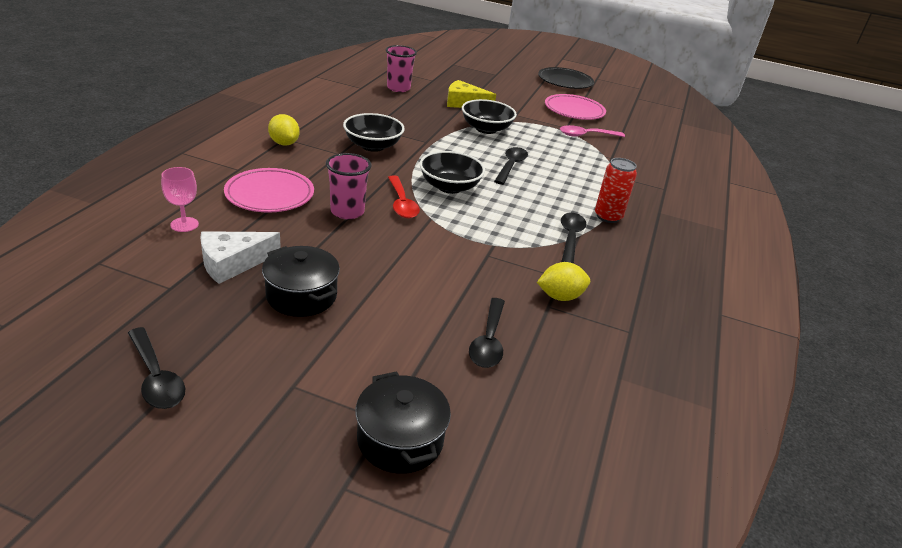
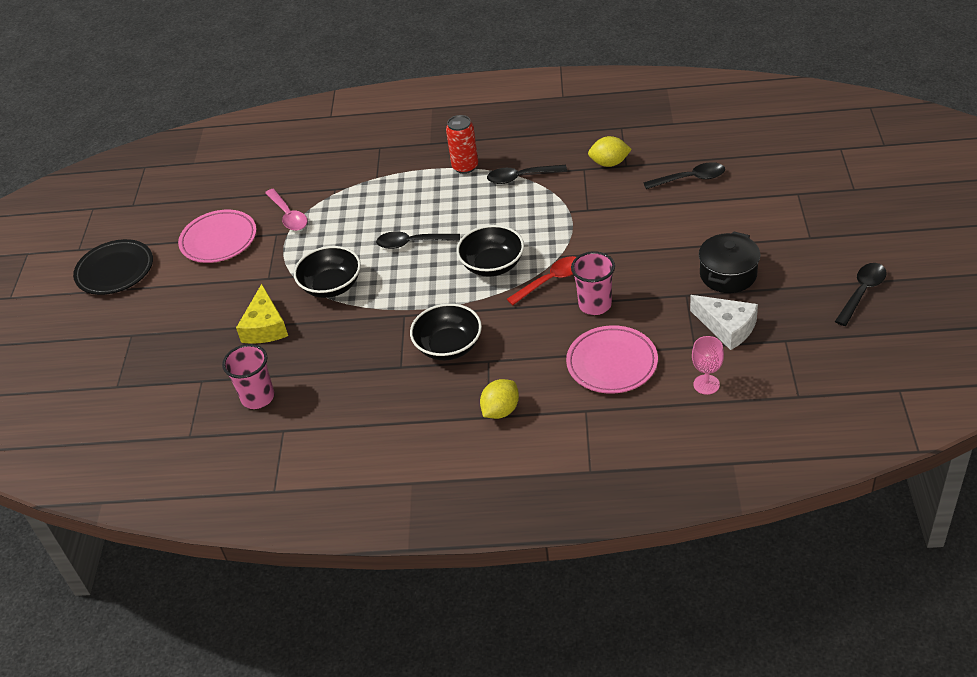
camera: 100 degrees left, 10 degrees up
(400, 439) = (805, 183): black pot -> none
(560, 296) = (609, 163): yellow lemon -> yellow lemon turned 60 degrees counterclockwise

